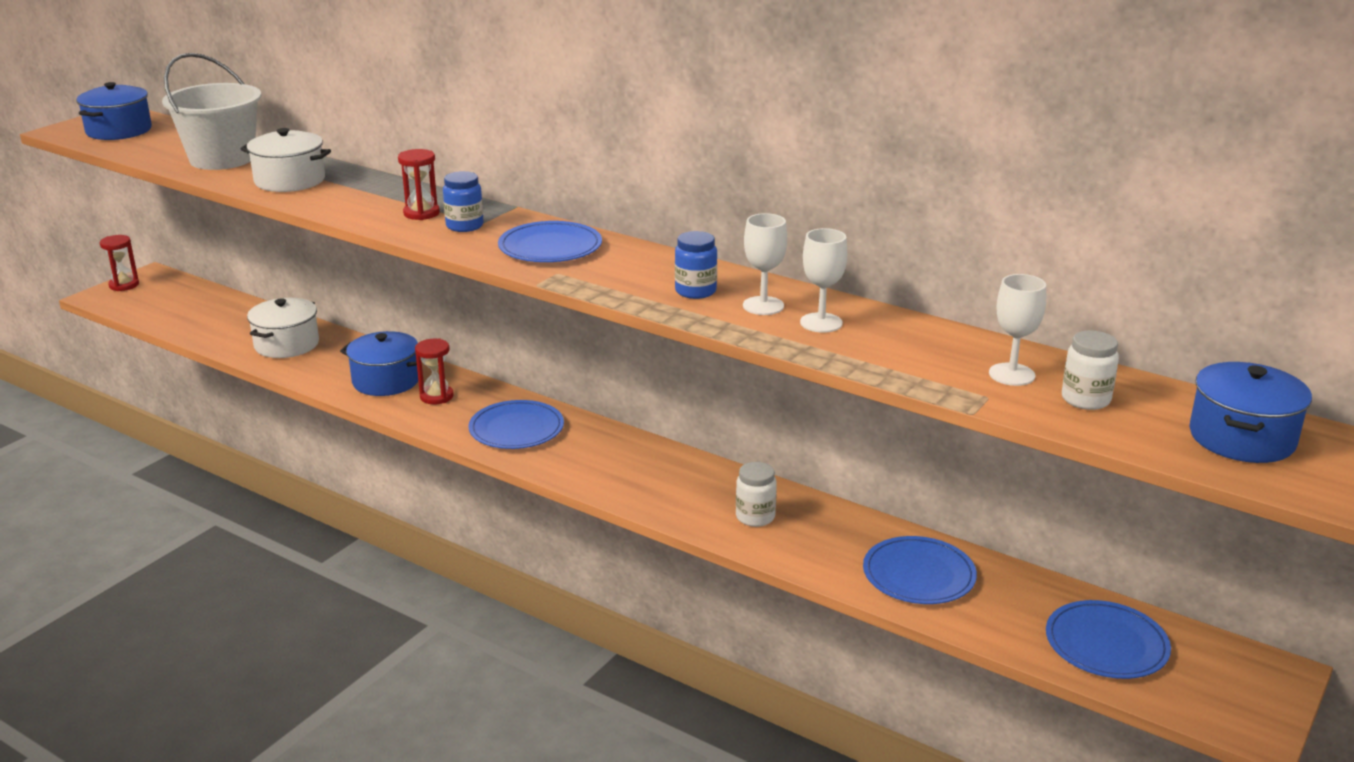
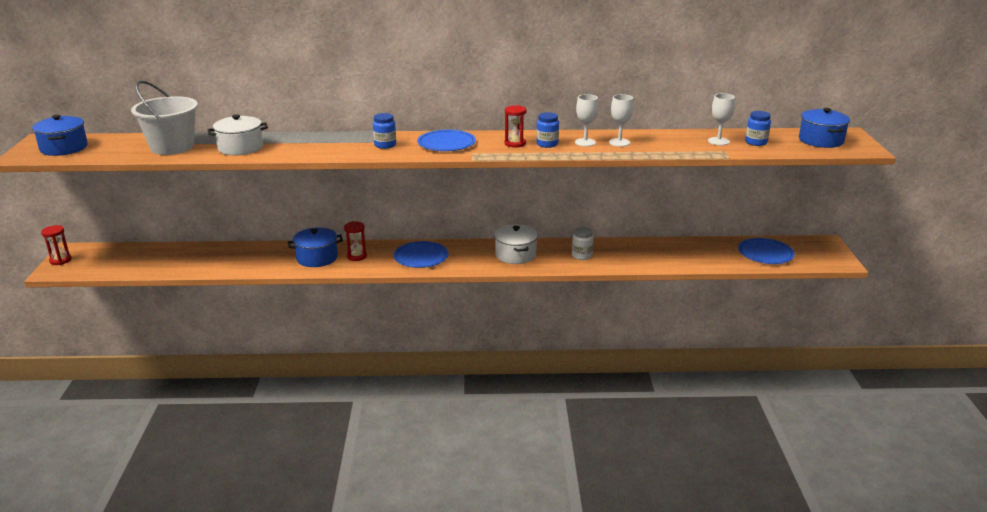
camera: 35 degrees left, 0 degrees up
(287, 344) = (228, 258): white pot -> white pot (515, 255)
(421, 213) = (350, 145): red hourglass -> red hourglass (515, 144)
(918, 575) = (673, 254): blue plate -> none
(1085, 399) = (756, 142): white jar -> blue jar

